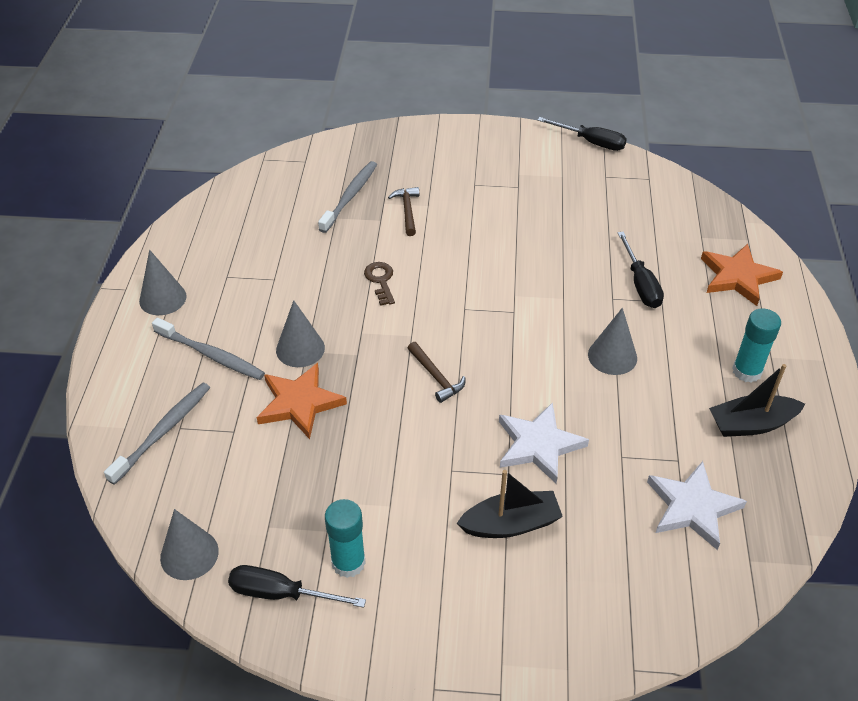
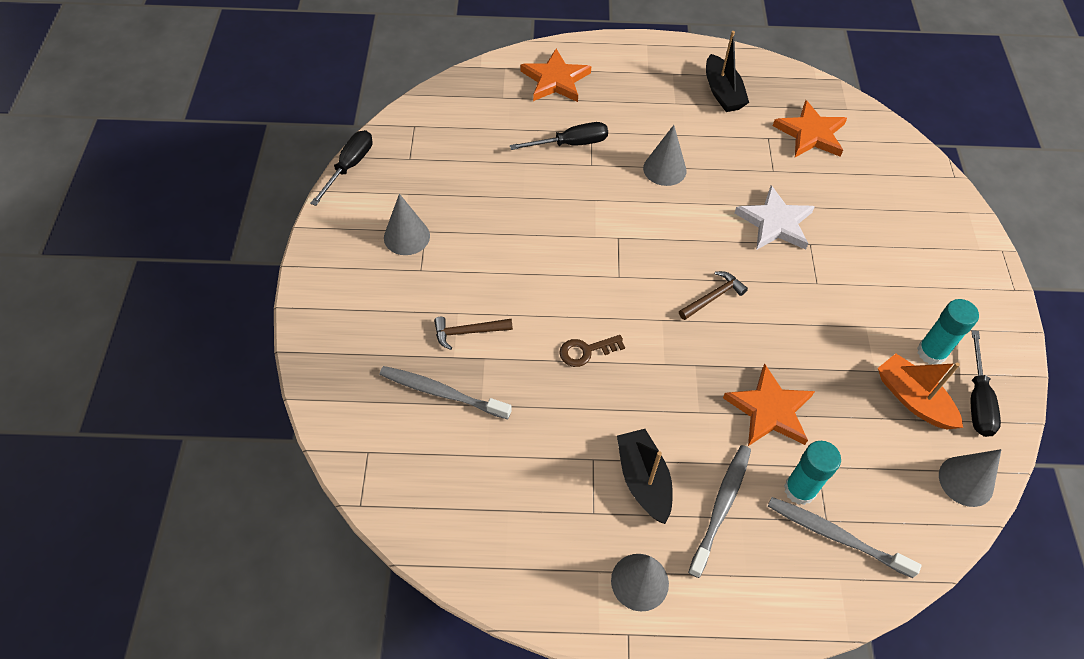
camera: 95 degrees left, 10 degrees up
(292, 529) = (913, 399): none -> orange boat
(300, 349) = (697, 418): grey cone -> grey cone (406, 236)
(511, 524) = (859, 242): black boat -> black boat (643, 480)
(692, 507) = (810, 133): white star -> orange star
(747, 371) = (667, 88): turquoise glue stick -> turquoise glue stick (799, 489)

